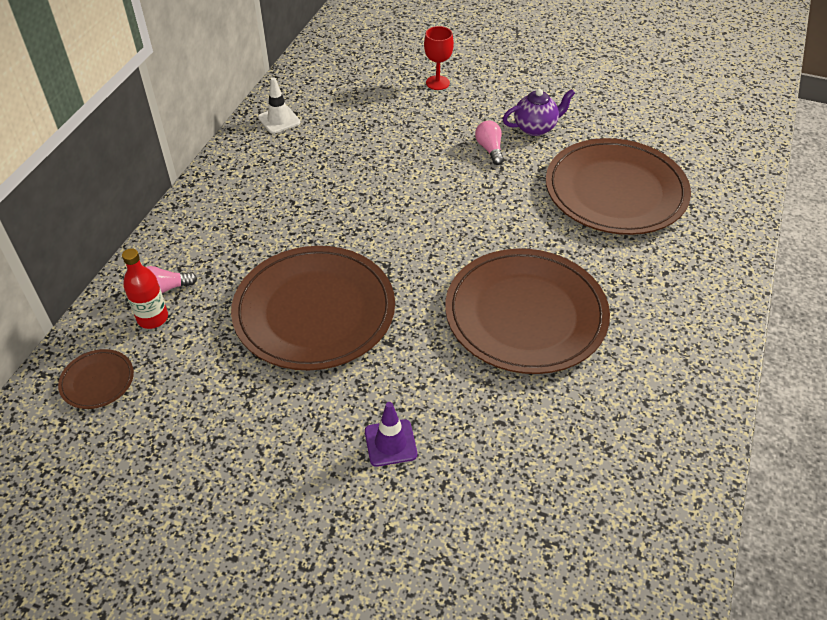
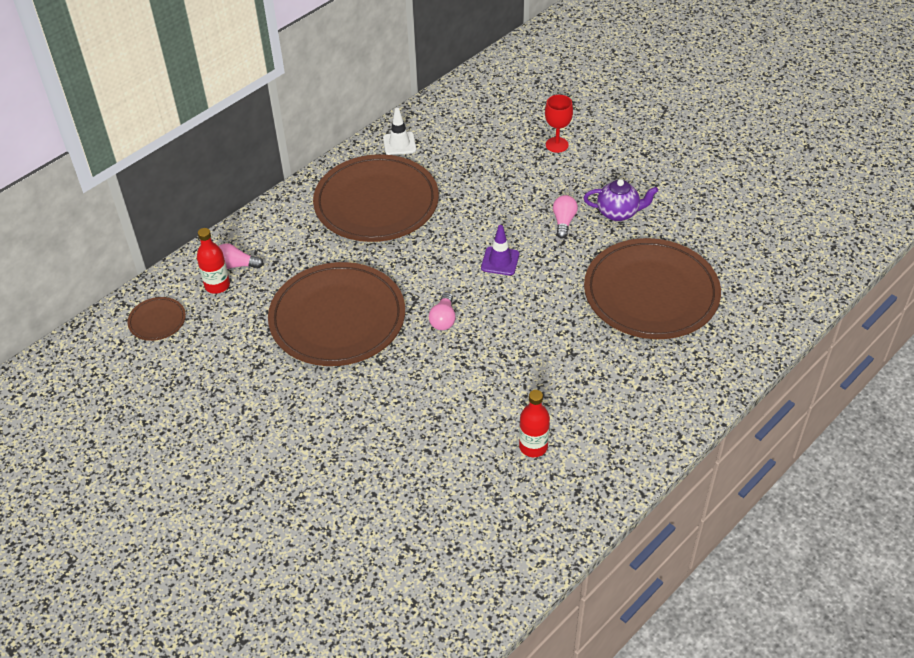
camera: 25 degrees right, 0 degrees up
(390, 443) = (337, 437): purple traffic cone -> purple traffic cone (500, 261)
(430, 277) = (443, 319): none -> pink light bulb
(525, 314) = (501, 374): brown plate -> brown plate (376, 203)
(606, 378) = (533, 446): none -> red bottle

